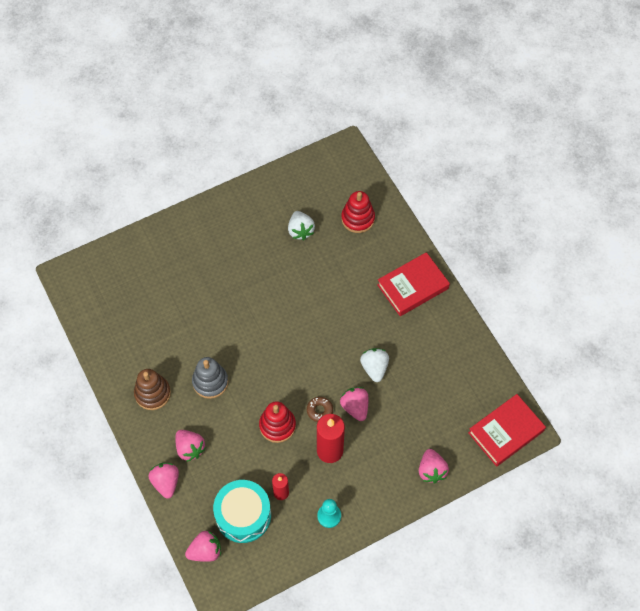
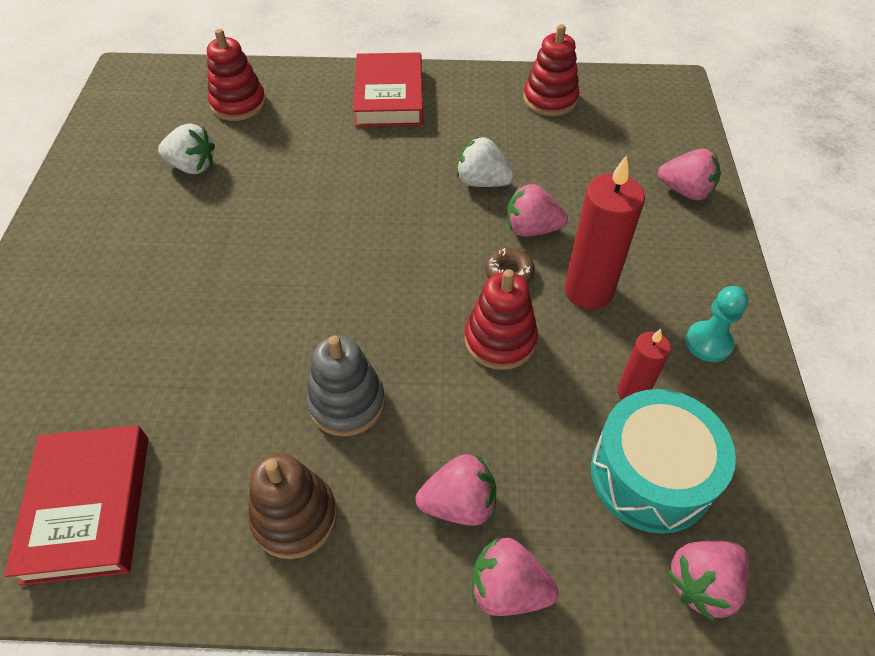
camera: 60 degrees left, 10 degrees down
(205, 551) = (702, 584): pink strawberry -> pink strawberry turned 135 degrees counterclockwise
(466, 370) = (550, 99): none -> red stacking toy
(505, 432) = (664, 102): red book -> red book (88, 507)

